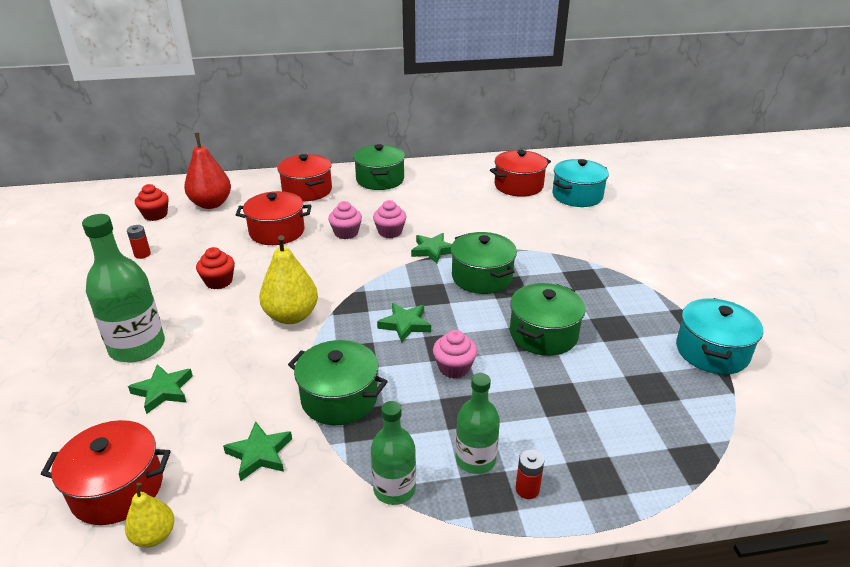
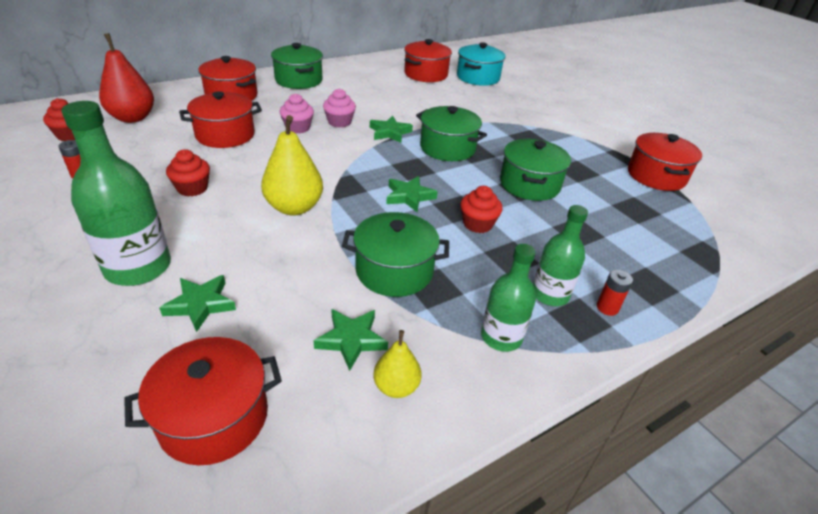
camera: 25 degrees left, 5 degrees up
(154, 536) = (292, 453): yellow pear -> yellow pear (396, 387)
(454, 368) = (477, 224): pink cupcake -> red cupcake
(712, 351) = (656, 176): turquoise pot -> red pot

